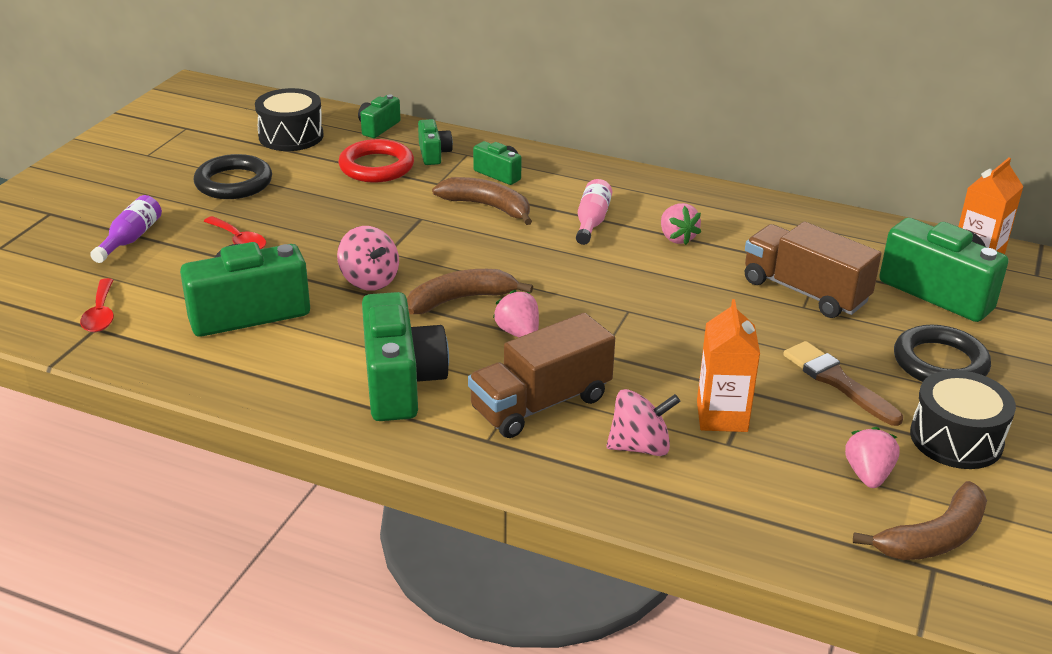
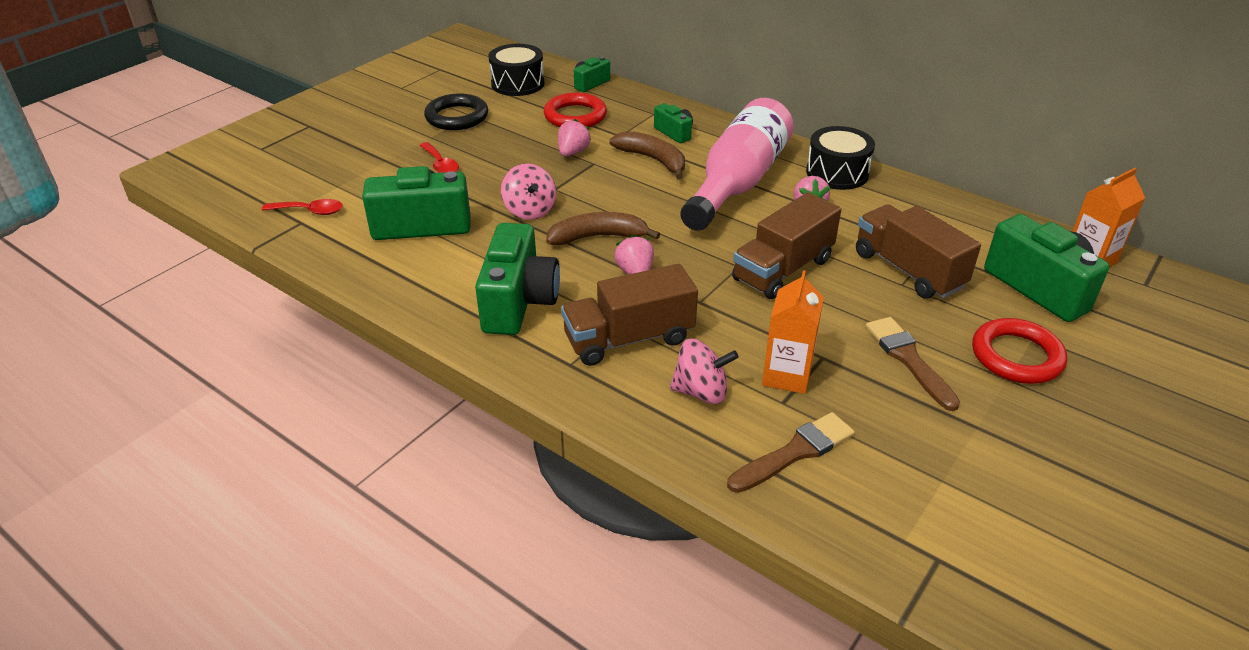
camera: 15 degrees right, 5 degrees up
(100, 314) = (310, 211): red spoon -> red spoon turned 90 degrees counterclockwise
(130, 239) = (359, 153): purple bottle -> none
(433, 154) = (626, 110): green camera -> none
(591, 221) = (737, 183): pink bottle -> pink bottle, size x2.32
(676, 308) = (782, 270): none -> brown truck
(759, 492) = (794, 453): none -> brown brush
(868, 475) = (905, 454): pink strawberry -> pink strawberry (573, 152)
(934, 538) = (949, 528): brown banana -> none
(940, 363) = (1016, 356): black ring -> red ring
(956, 439) = (1006, 433): black drum -> black drum (837, 173)

